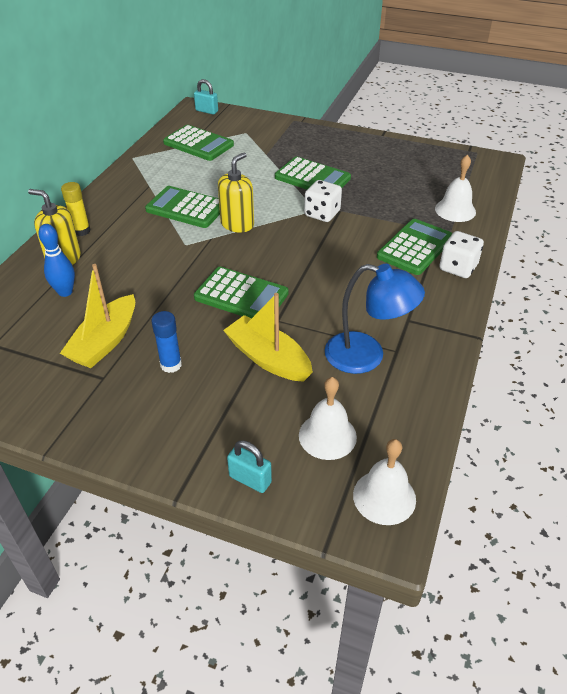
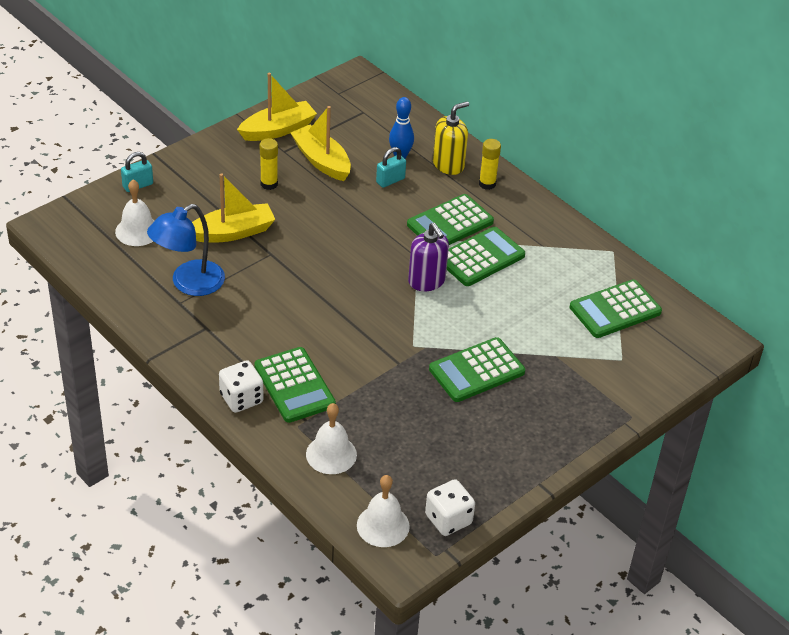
camera: 115 degrees right, 0 degrees up
(63, 399) = (278, 130): none -> yellow boat
(171, 365) = (269, 184): blue glue stick -> yellow glue stick
(206, 111) = (703, 346): turquoise padlock -> turquoise padlock (390, 180)
(237, 224) = (427, 281): yellow soap dispenser -> purple soap dispenser
(241, 295) = (318, 245): green calculator -> green calculator (450, 223)
(322, 214) = (401, 347): white dice -> white dice (448, 519)
(384, 497) = (70, 234): white bell -> white bell (383, 525)

